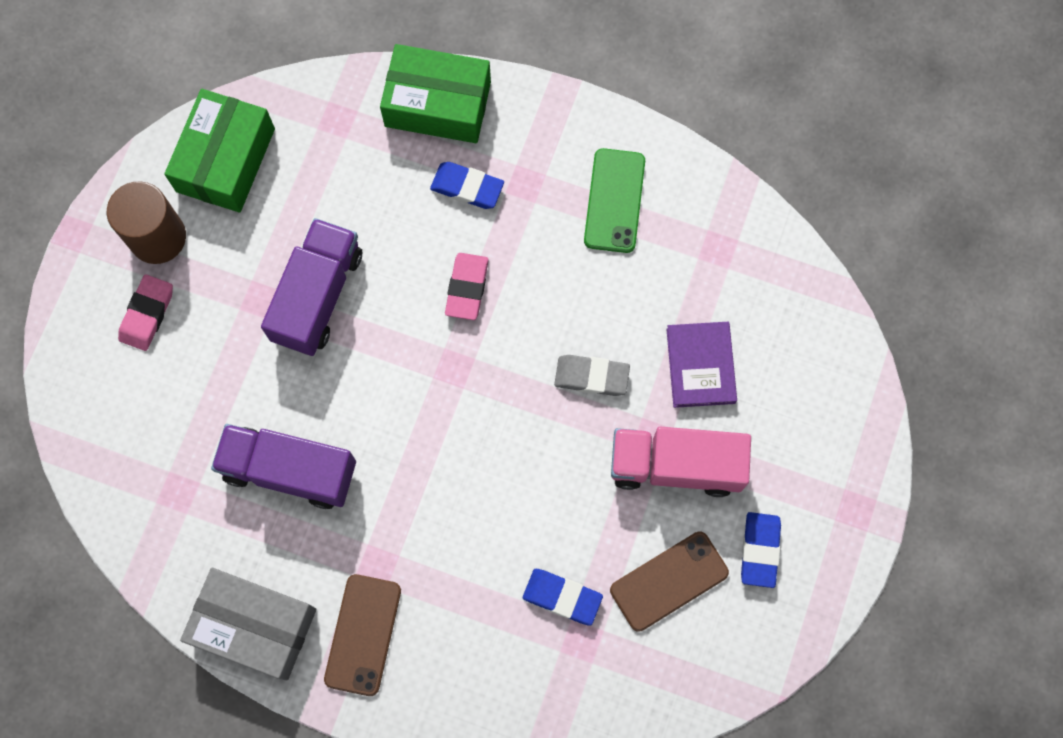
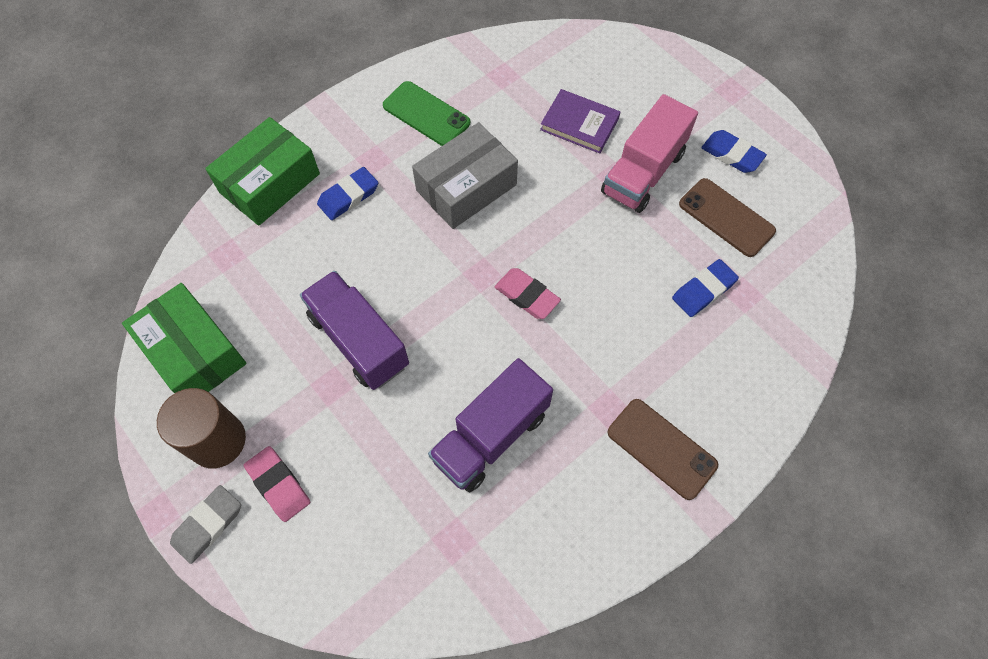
camera: 60 degrees left, 10 degrees down
(254, 626) = (609, 534): grey box -> grey box (466, 187)
(467, 288) = (425, 234): pink eraser -> pink eraser (527, 296)
(591, 377) = (546, 190): grey eraser -> grey eraser (208, 525)
(669, 581) = (726, 217): brown phone -> brown phone turned 45 degrees counterclockwise

